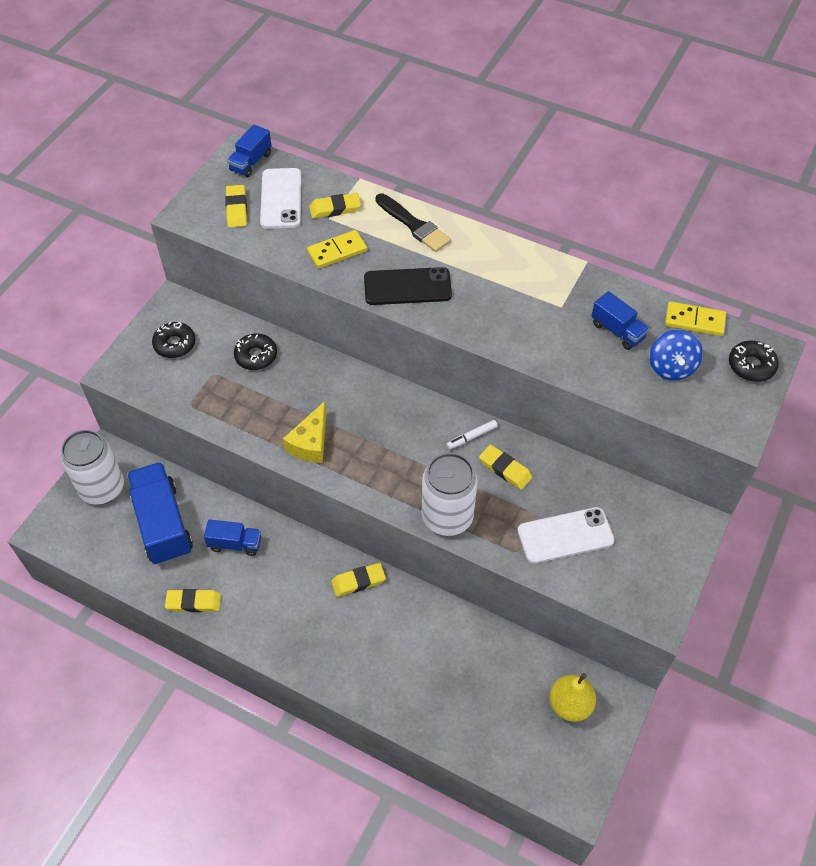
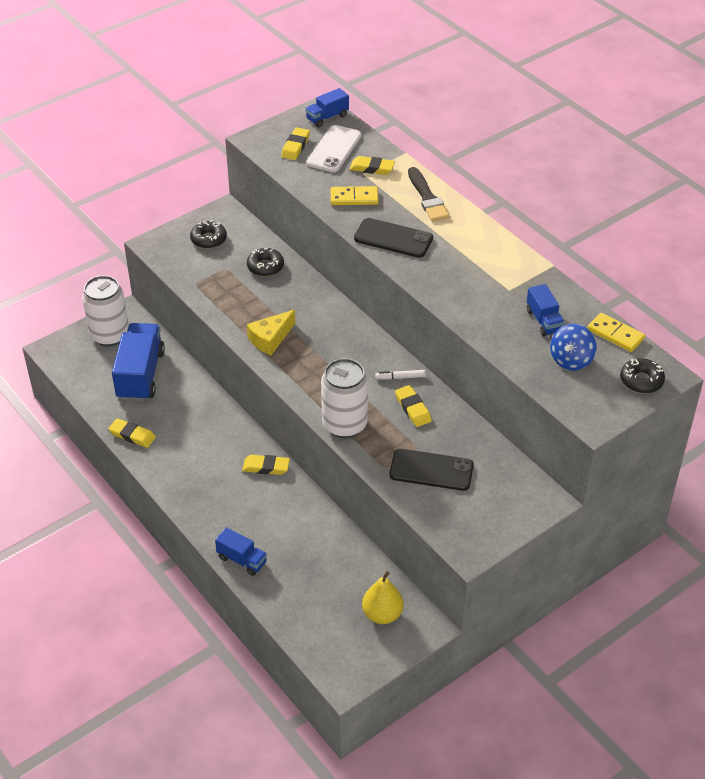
camera: 25 degrees right, 10 degrees down
(235, 544) = (186, 407): blue truck -> blue truck (242, 560)
(565, 535) = (431, 470): white phone -> black phone

